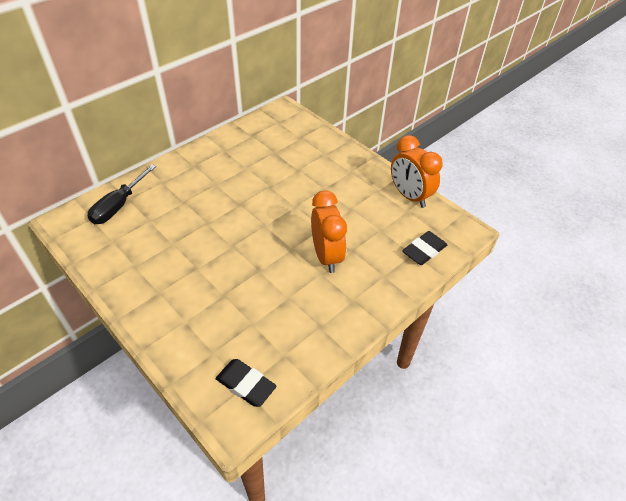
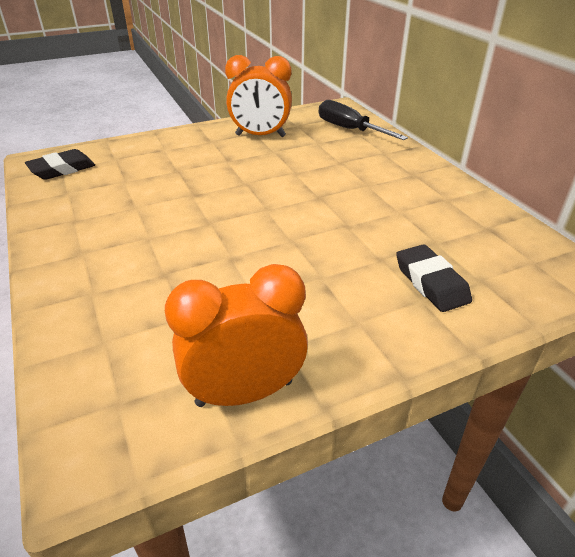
camera: 110 degrees right, 10 degrees down
(326, 256) = (173, 247): orange clock -> orange clock (260, 136)
(424, 251) = (94, 360): black eraser -> black eraser (431, 282)

